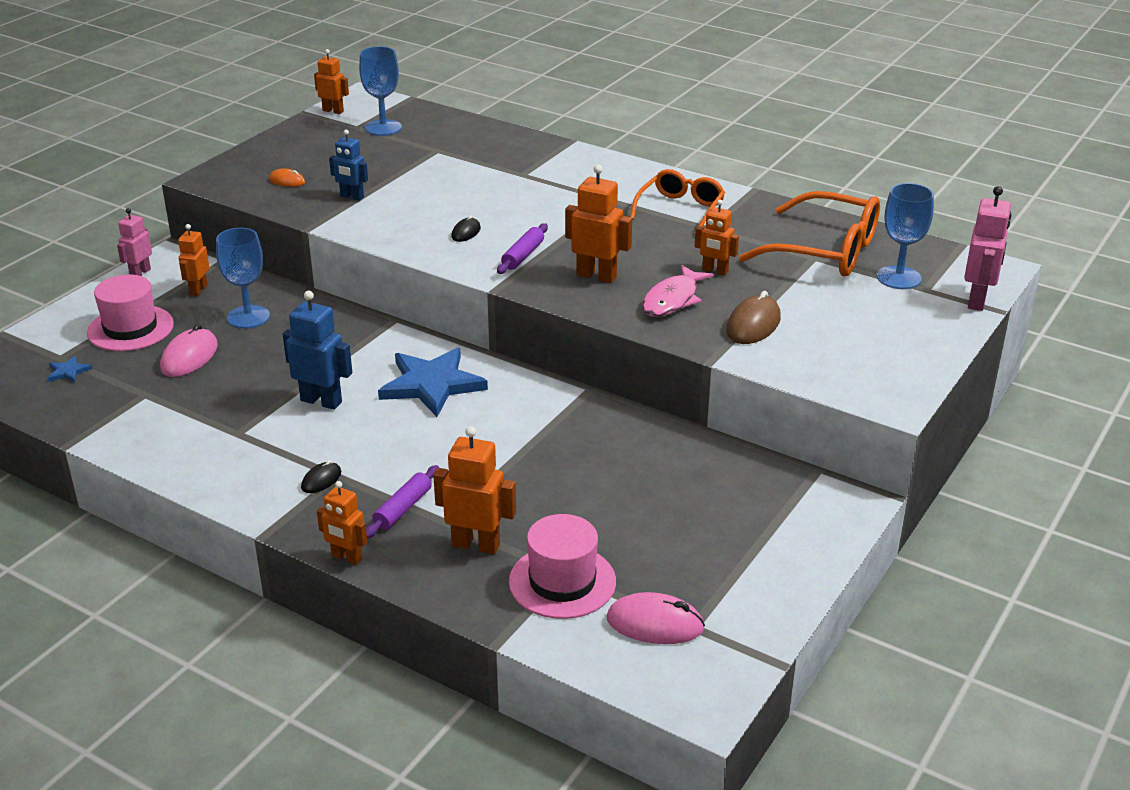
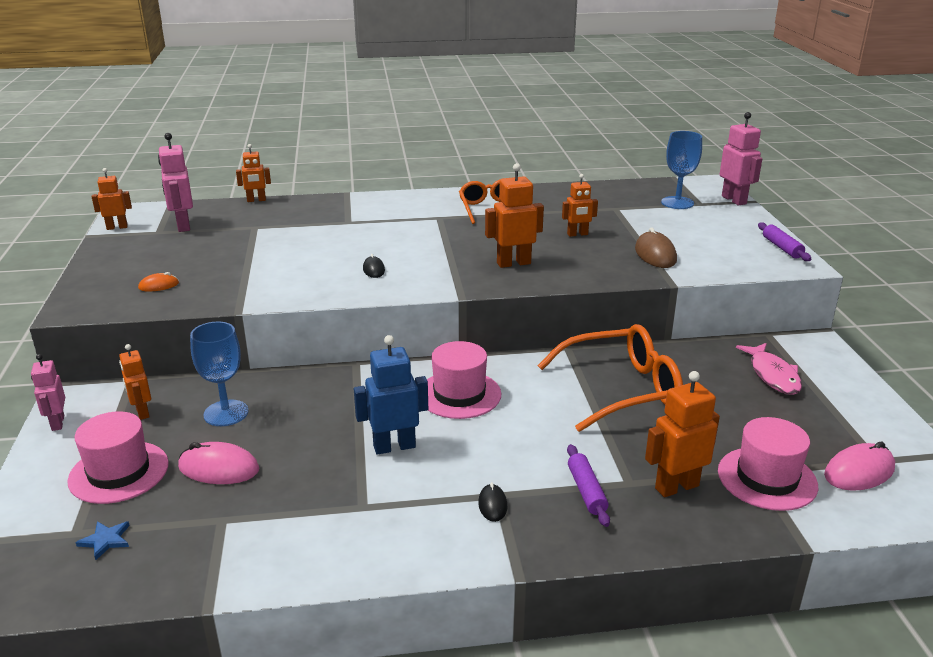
camera: 40 degrees left, 5 degrees down
(189, 357) = (219, 468): pink mouse -> pink mouse turned 60 degrees counterclockwise
(346, 558) = (609, 552): orange robot -> orange robot (256, 200)
(352, 197) = (238, 277): blue robot -> none
(383, 128) = (183, 226): blue goblet -> pink robot
(432, 384) = (459, 394): blue star -> pink hat
(523, 256) = (442, 269): purple rolling pin -> purple rolling pin (782, 248)
(673, 299) = (585, 259): pink fish -> pink fish (772, 375)
(825, 251) = (615, 203): orange glasses -> orange glasses (621, 389)

